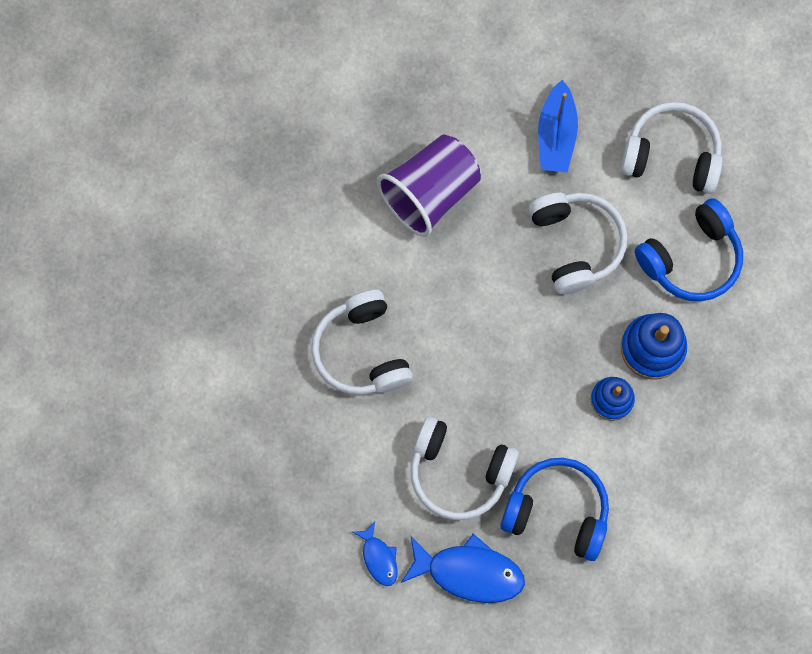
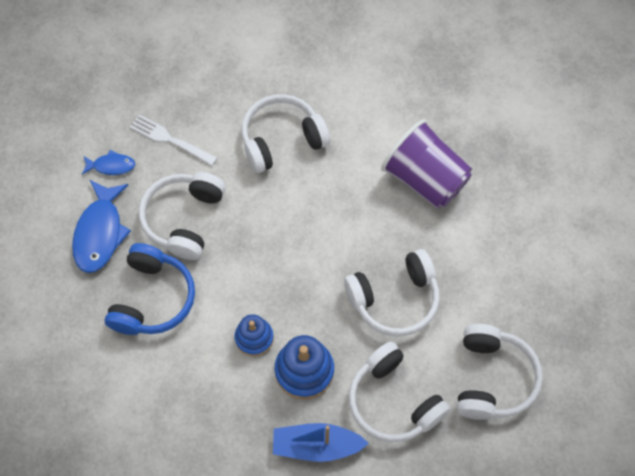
camera: 85 degrees right, 10 degrees down
(348, 485) = (170, 139): none -> white fork
(379, 558) = (111, 166): blue fish -> blue fish turned 150 degrees counterclockwise
(556, 135) = (495, 277): blue boat -> blue boat (316, 446)
(691, 259) = (393, 401): blue headphones -> white headphones

